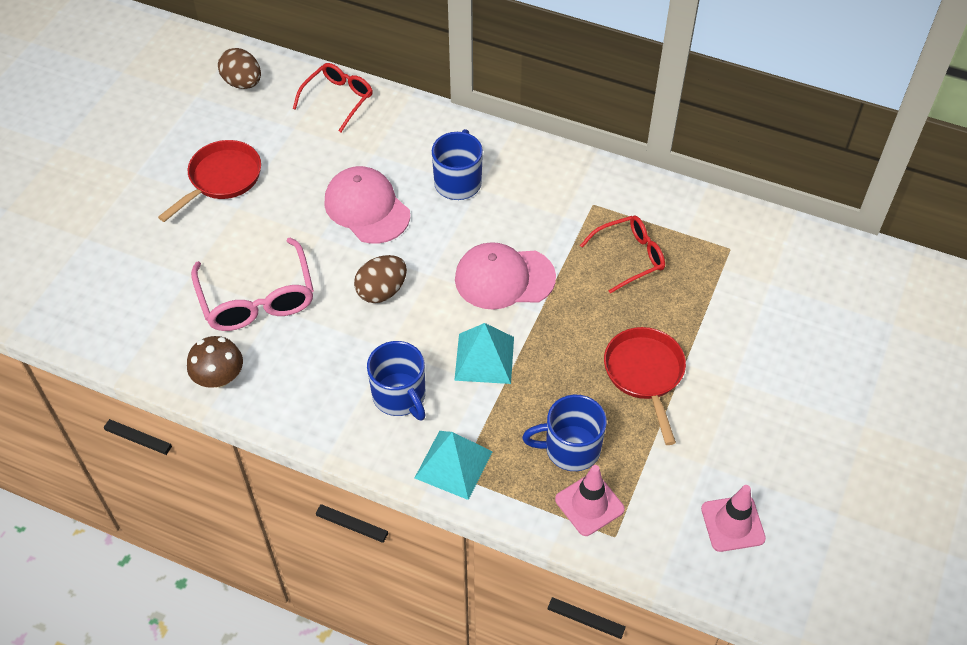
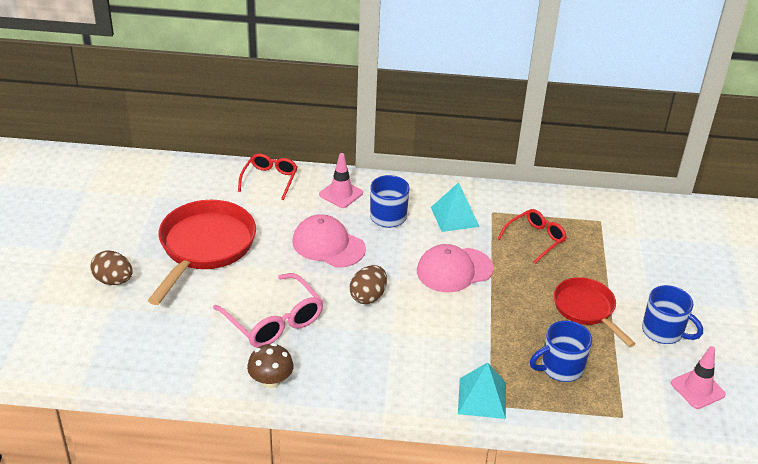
camera: 20 degrees left, 15 degrees down
(222, 179) = (204, 247): red pan -> red pan, size x1.63
(243, 83) = (189, 181): brown egg -> brown egg (113, 280)
(400, 396) = (418, 362): blue mug -> blue mug (663, 331)
(484, 358) = (467, 324): turquoise pyramid -> turquoise pyramid (454, 216)
(589, 504) = (593, 400): pink traffic cone -> pink traffic cone (341, 194)

